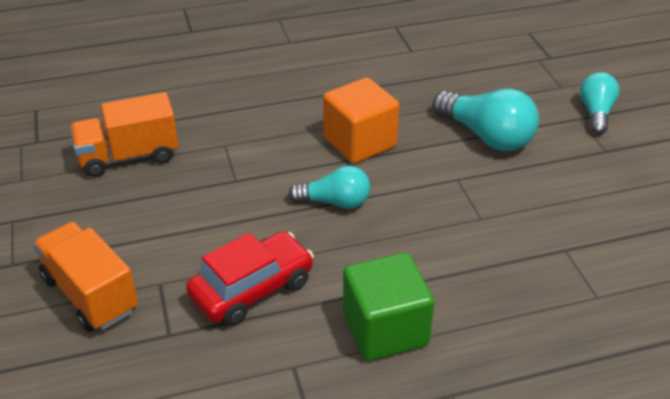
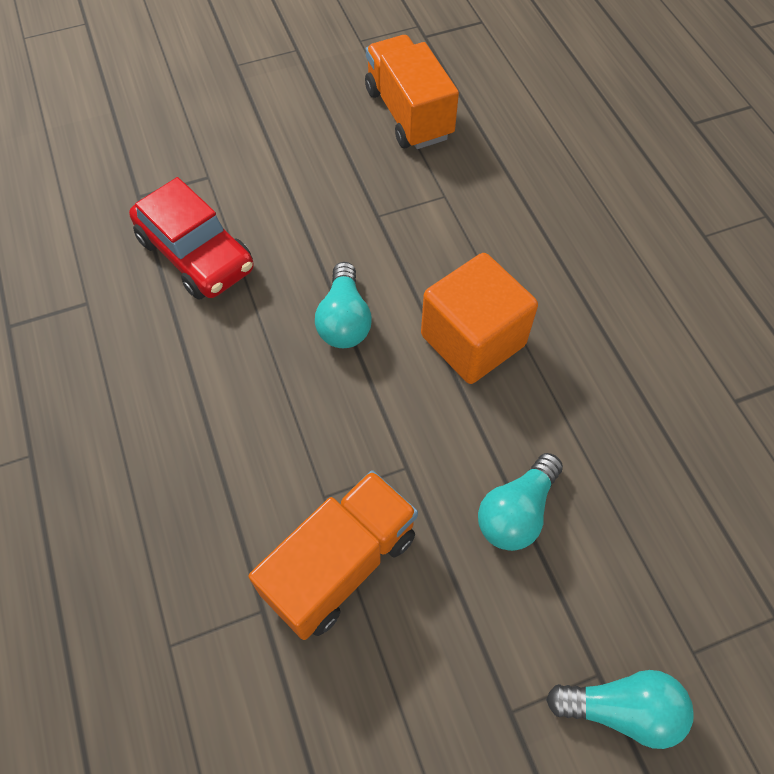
camera: 85 degrees right, 20 degrees up
(90, 294) = (194, 127): orange truck -> orange truck (340, 564)
(385, 329) = (129, 385): green cube -> none
(486, 136) = (517, 512): turquoise light bulb -> turquoise light bulb, size x0.64

